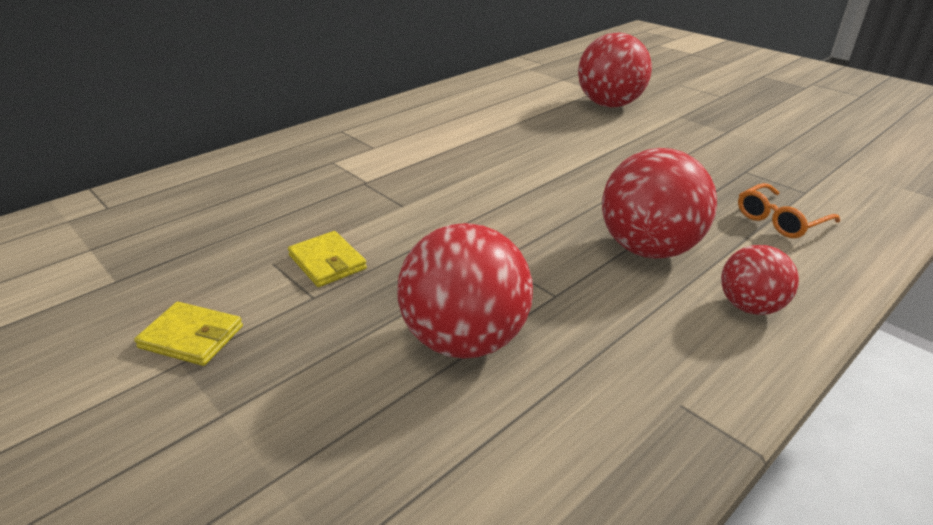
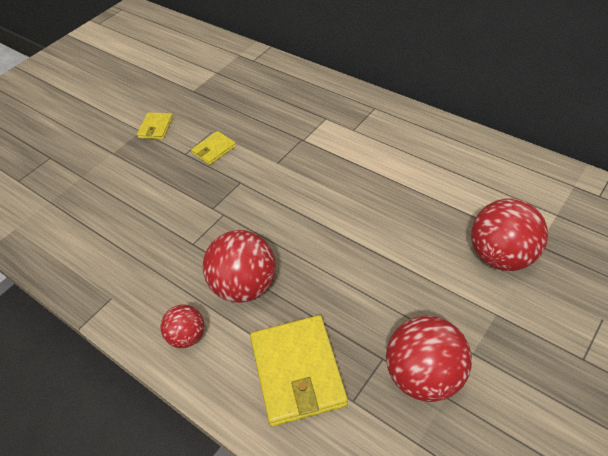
camera: 85 degrees right, 15 degrees up
(465, 340) = (155, 213): red ball -> red ball (424, 376)
(780, 220) = (298, 372): orange glasses -> yellow wallet

